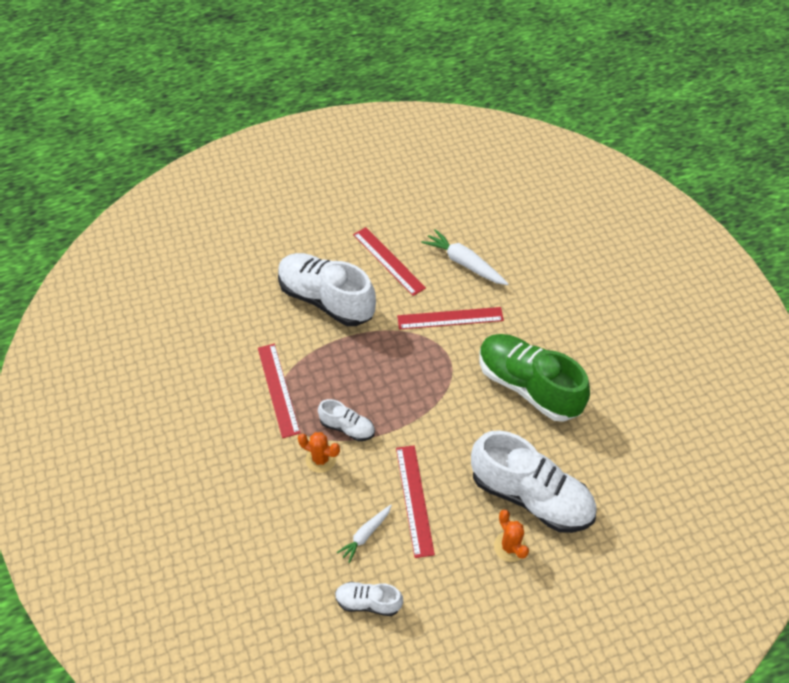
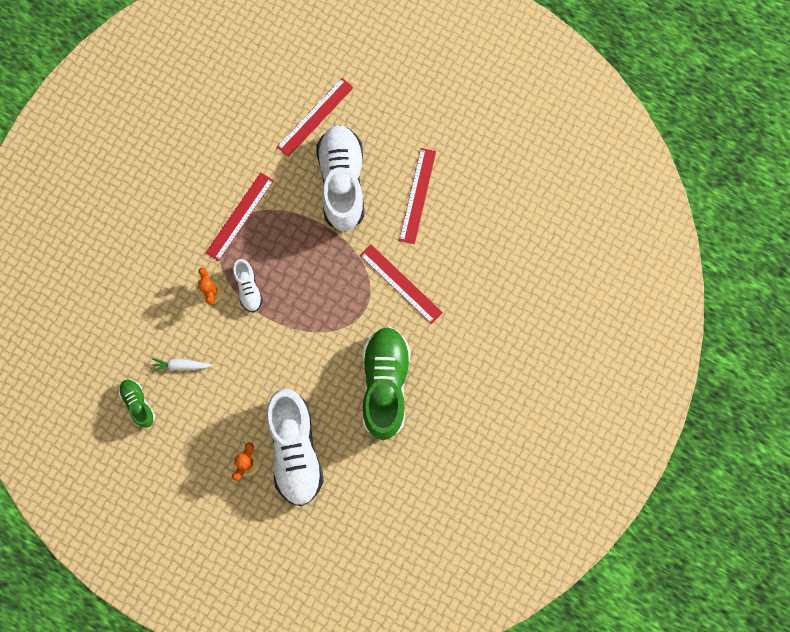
camera: 50 degrees right, 25 degrees up
(368, 602) = (138, 404): white shoe -> green shoe
(414, 499) = (231, 376): red ruler -> red ruler (315, 117)
(464, 263) = (463, 253): white carrot -> none

